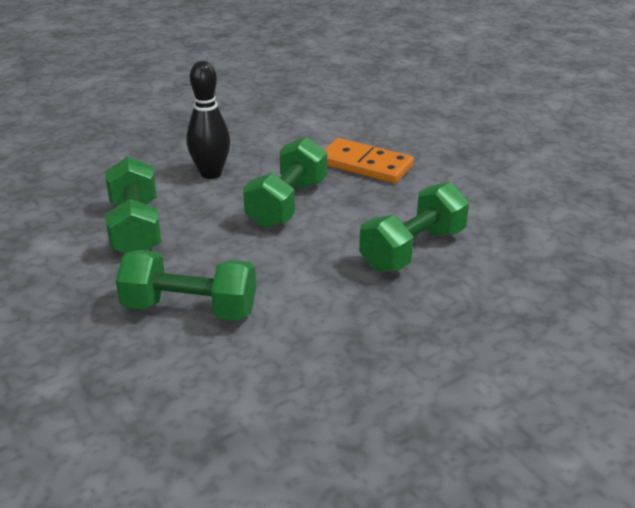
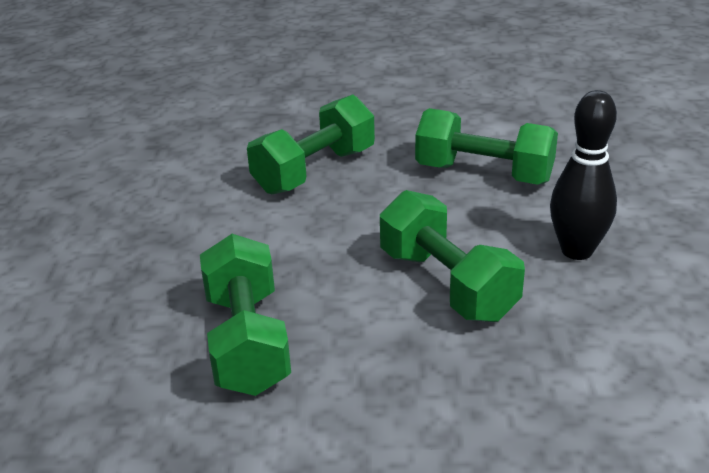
camera: 125 degrees right, 0 degrees up
(365, 165) = (498, 402): orange domino -> none

